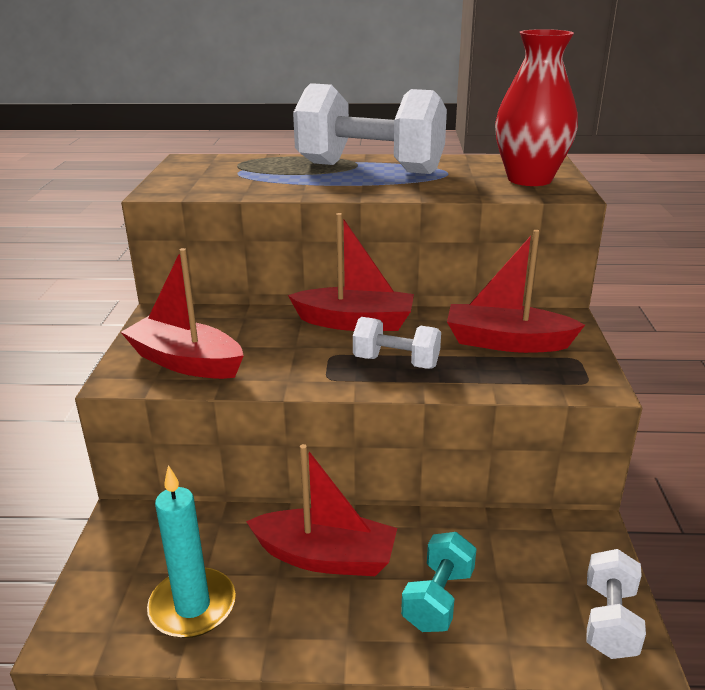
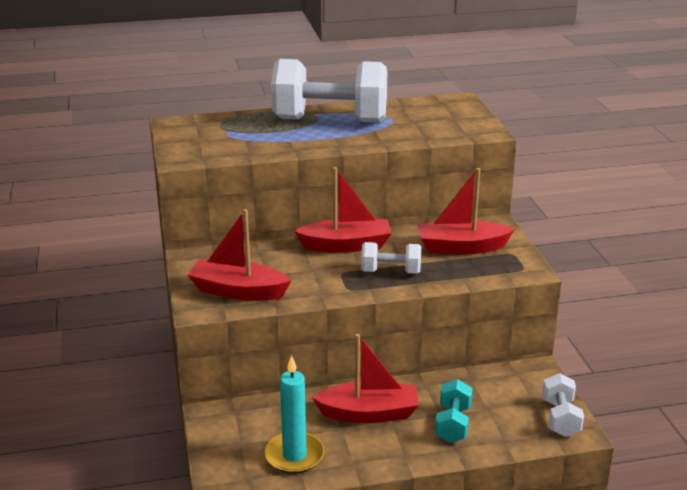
camera: 15 degrees left, 0 degrees up
(529, 179) = (456, 121): red vase -> none

